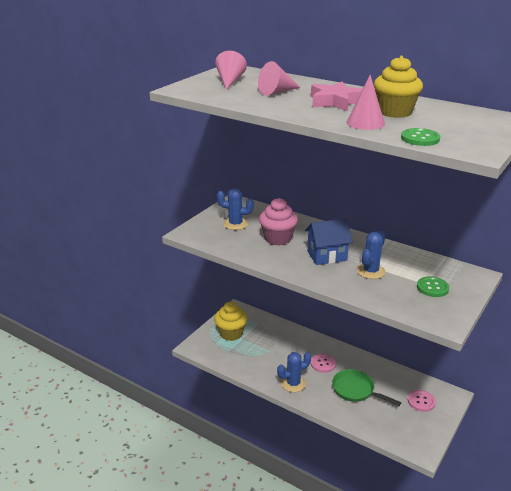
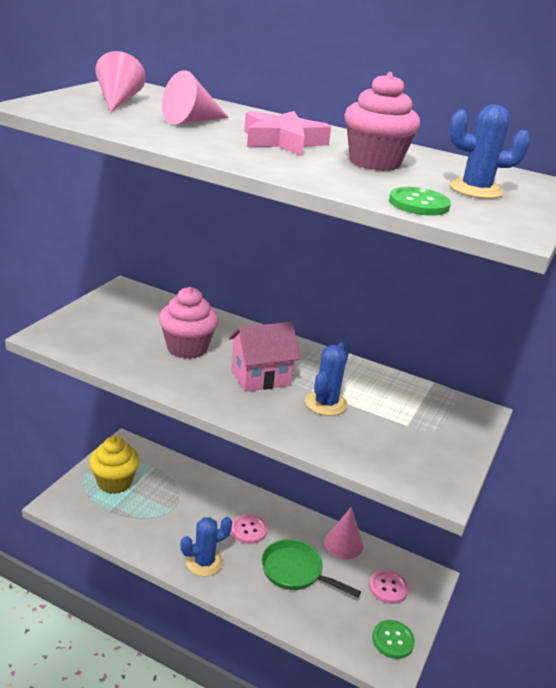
camera: 10 degrees left, 0 degrees up
(235, 224) = (123, 323): blue cactus -> blue cactus (475, 190)
(327, 256) = (260, 377): blue house -> pink house
(365, 123) = (331, 175): pink cone -> pink cone (343, 544)
(395, 112) = (374, 162): yellow cupcake -> pink cupcake
(432, 288) = (416, 431): green button -> green button (393, 640)

